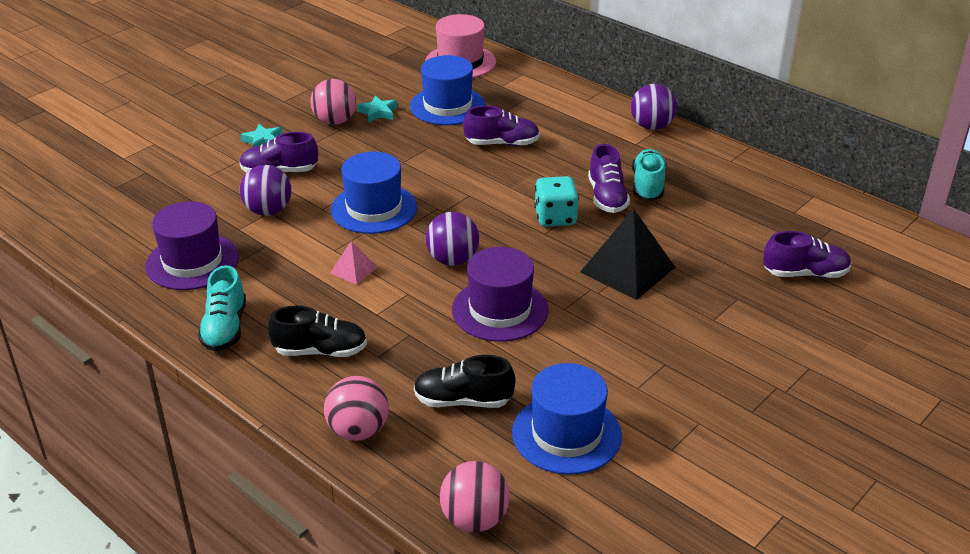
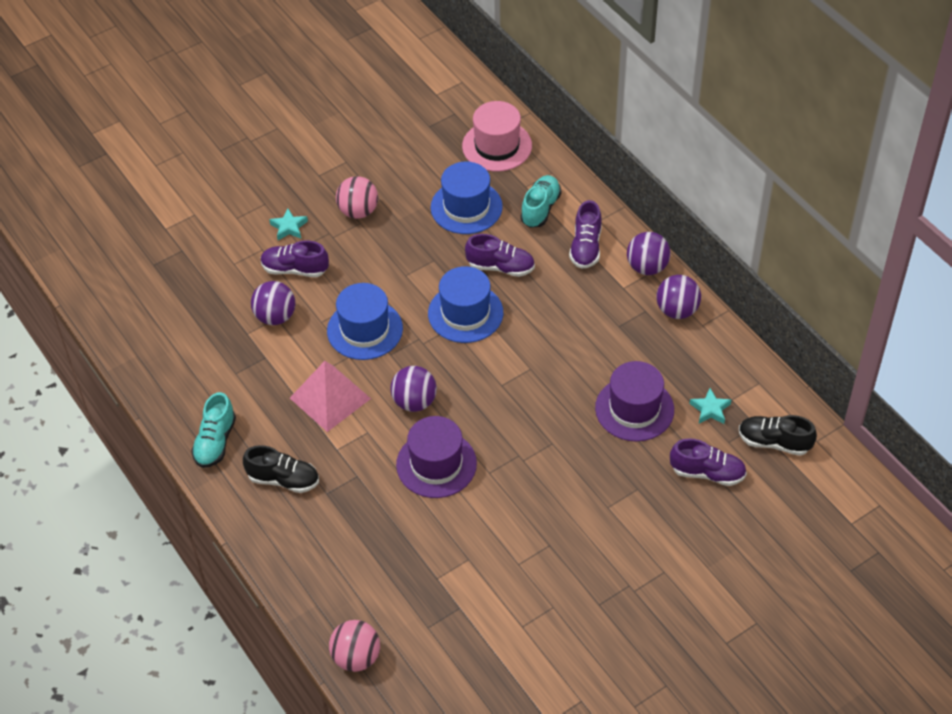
camera: 15 degrees right, 15 degrees up
(192, 262) = (202, 365): purple hat -> purple hat (634, 409)
(353, 270) = (330, 398): pink pyramid -> pink pyramid, size x2.02
(358, 431) = (293, 562): pink ball -> none
(378, 112) = (400, 205): turquoise star -> turquoise star (710, 409)
(463, 401) = (379, 550): black shoe -> black shoe (774, 442)
(555, 218) = (517, 368): turquoise dice -> none
(566, 434) = (448, 597): blue hat -> blue hat (465, 313)
(607, 197) = (571, 352): purple shoe -> purple shoe (586, 247)
(627, 269) = (557, 440): black pyramid -> none
(648, 186) = (613, 344): turquoise shoe -> turquoise shoe (540, 209)
(699, 153) = (677, 310): none -> purple ball

